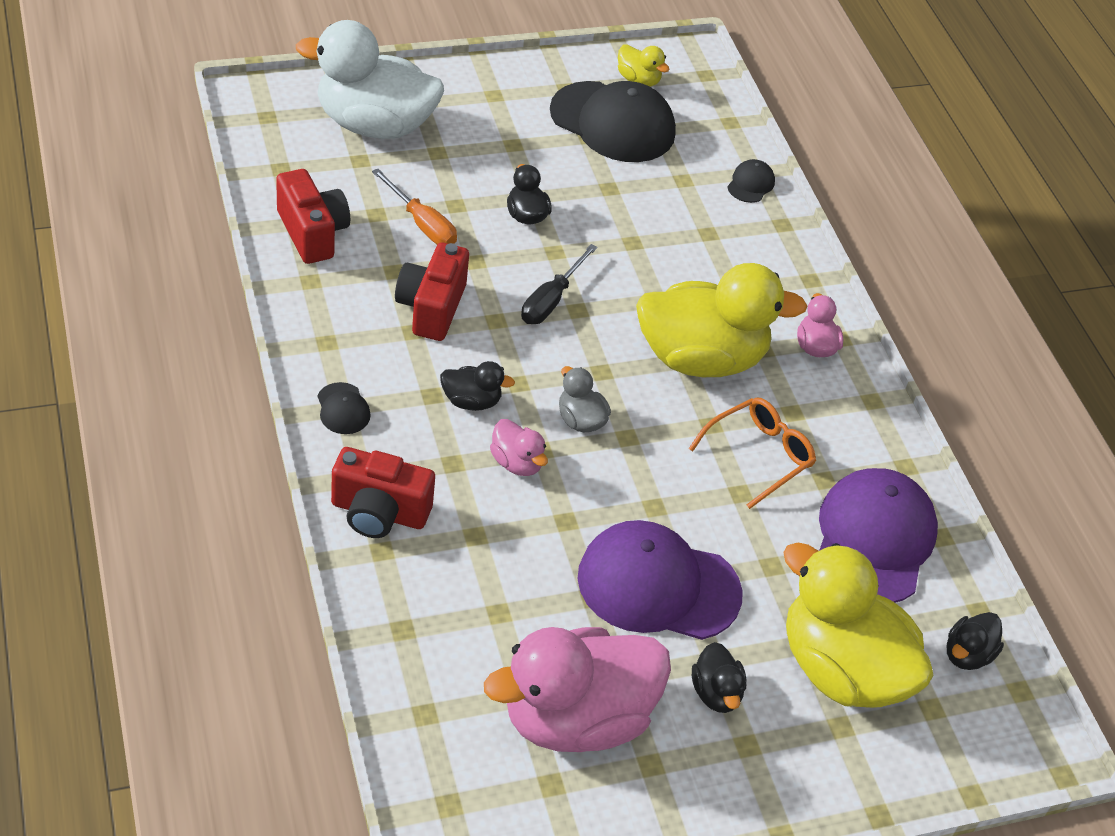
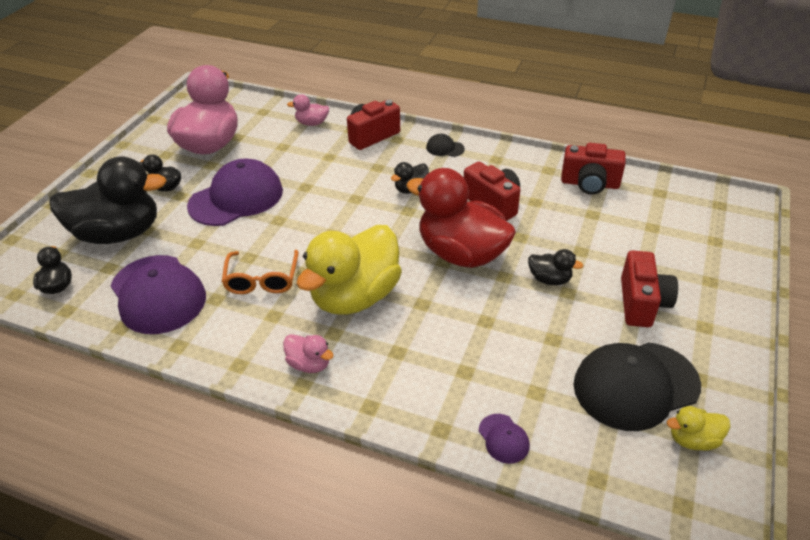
camera: 135 degrees right, 5 degrees down
(374, 125) = (690, 248): white duck -> none
(422, 224) = (571, 229): orange screwdriver -> none
(499, 141) = (642, 303): none -> red camera
(517, 463) = (356, 187): pink duck -> pink duck (312, 123)
(551, 300) = (461, 253): black screwdriver -> red duck
(580, 420) = (360, 221): grey duck -> none
(750, 184) = (503, 438): black cap -> purple cap
(841, 670) = (118, 233): yellow duck -> black duck

